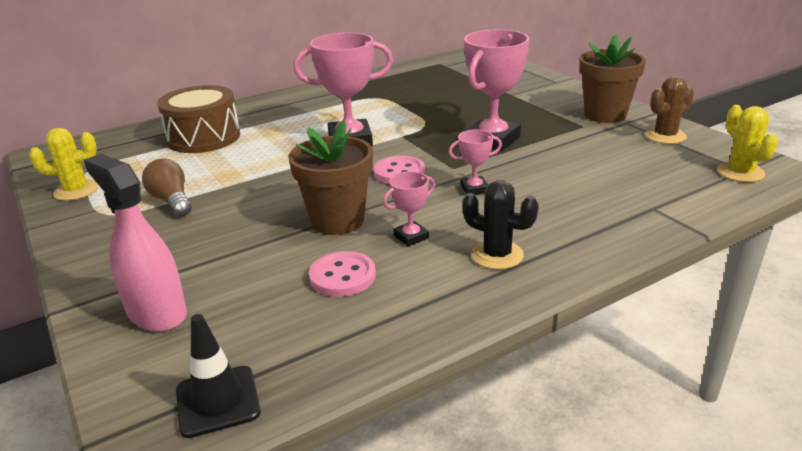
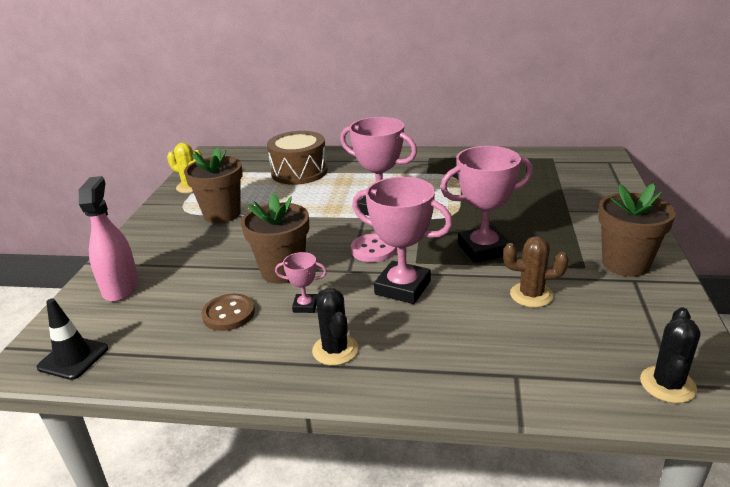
camera: 40 degrees right, 0 degrees up
(172, 201) = (222, 214): brown light bulb -> brown flower pot
(342, 276) = (228, 314): pink button -> brown button
(474, 189) = (402, 288): pink trophy -> pink trophy, size x2.05
(665, 136) = (651, 311): brown cactus -> brown cactus (531, 295)
(740, 172) = (667, 385): yellow cactus -> black cactus

